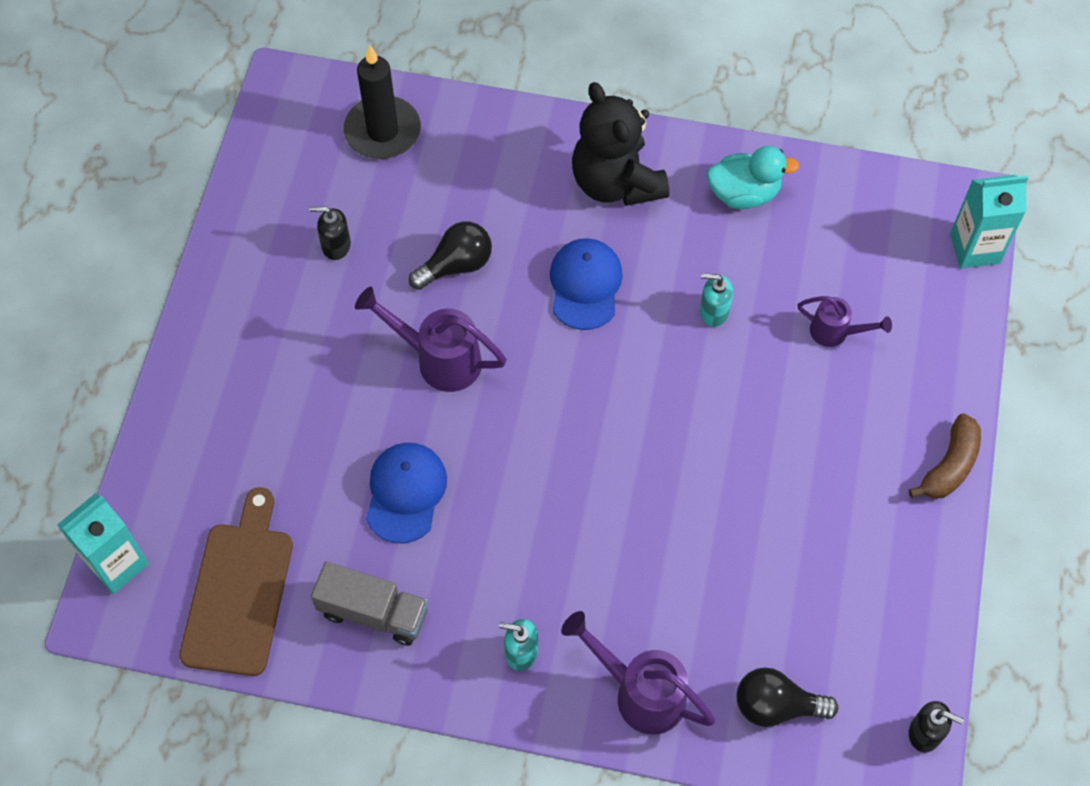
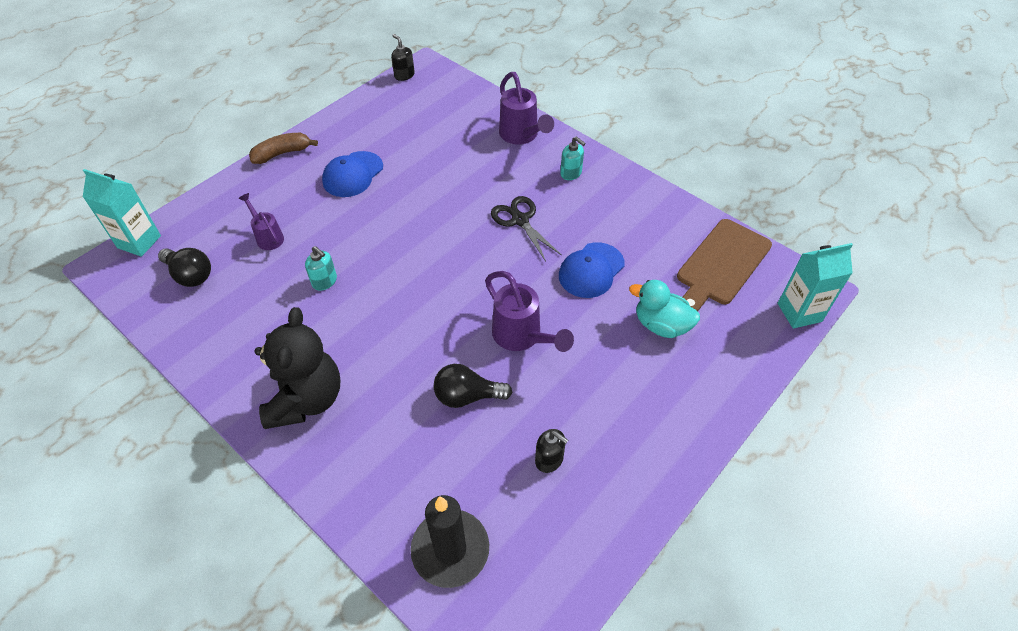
camera: 150 degrees left, 10 degrees down
(373, 612) = (643, 222): grey truck -> none
(542, 525) = (520, 220): none -> black scissors
(585, 285) = (389, 337): blue cap -> blue cap (353, 174)
(744, 194) = (230, 345): turquoise duck -> turquoise duck (661, 325)
(776, 706) = (461, 107): black light bulb -> black light bulb (190, 275)

